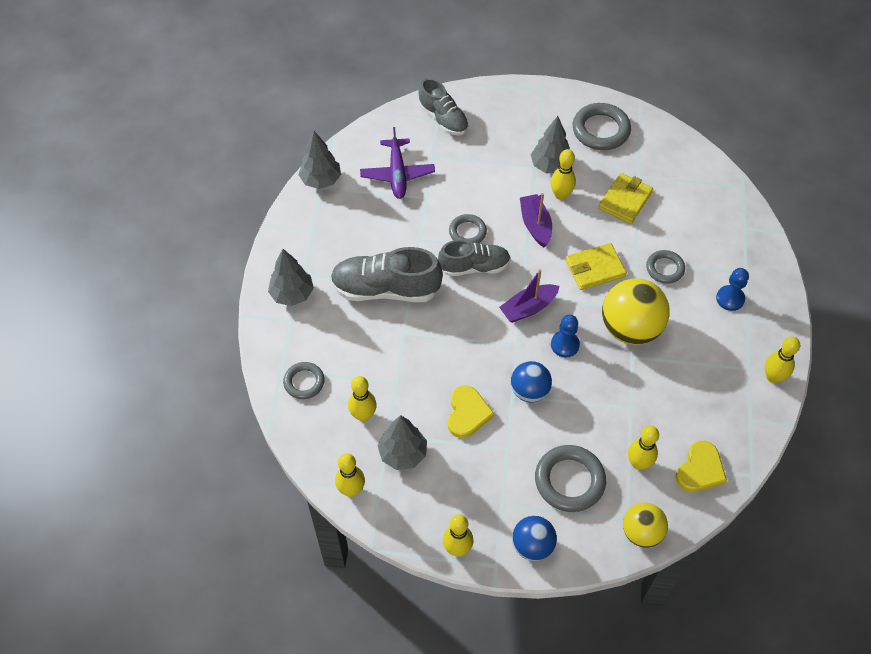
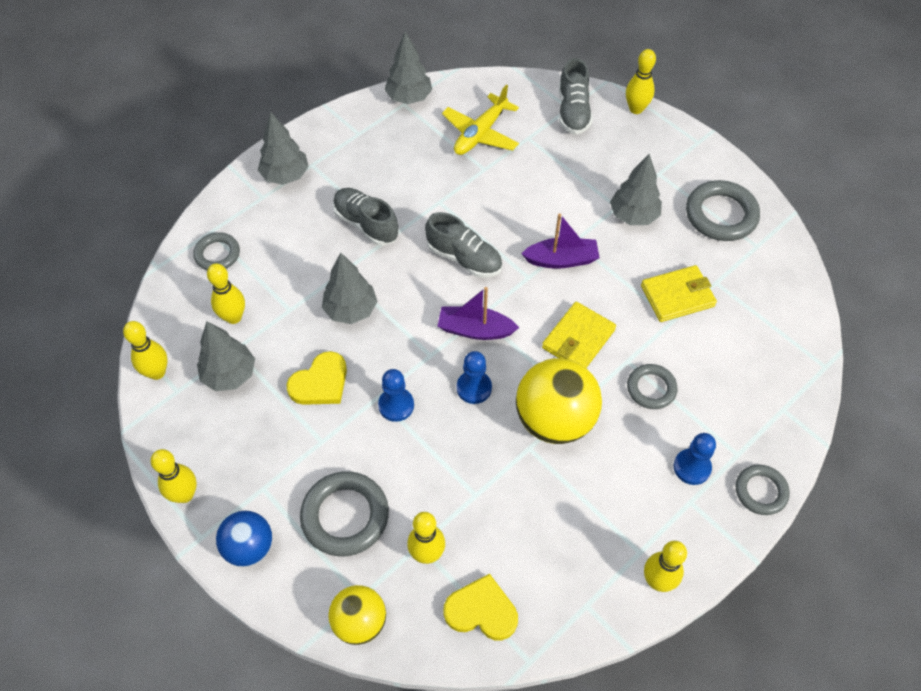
camera: 40 degrees right, 0 degrees up
(386, 289) = (366, 224): grey shoe -> grey shoe, size x0.66
(397, 174) = (480, 133): purple plane -> yellow plane
(437, 353) = (351, 310): none -> grey tree
(467, 232) = (490, 224): grey ring -> grey ring (760, 491)
(529, 391) = (396, 405): blue ball -> blue pawn
(535, 225) = (561, 260): purple boat -> purple boat turned 60 degrees clockwise
(561, 195) = (616, 249): yellow bowling pin -> yellow bowling pin (636, 109)
(595, 268) = (578, 339): yellow wallet -> yellow wallet turned 75 degrees counterclockwise
(700, 470) = (481, 610): yellow heart -> yellow heart turned 150 degrees counterclockwise

